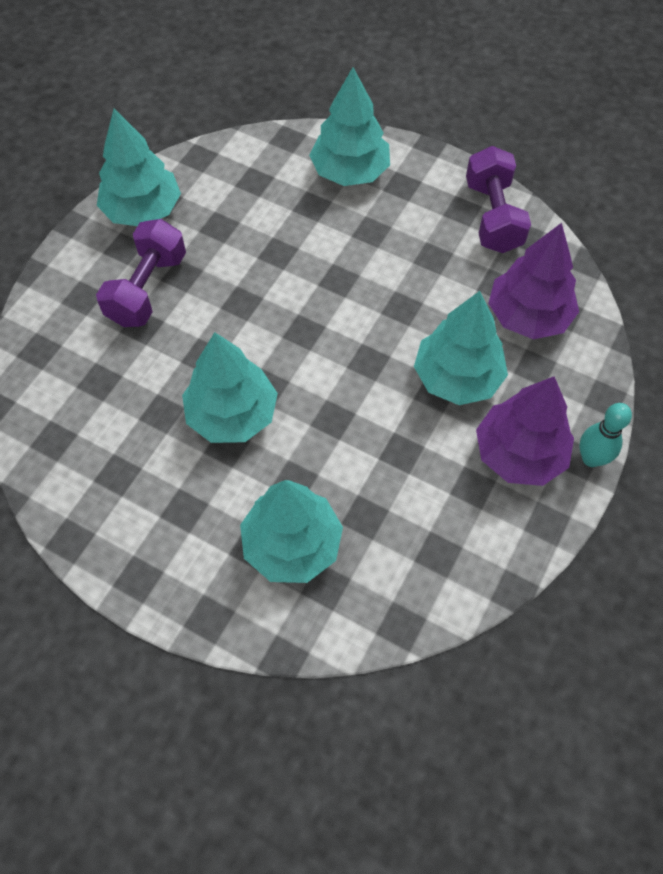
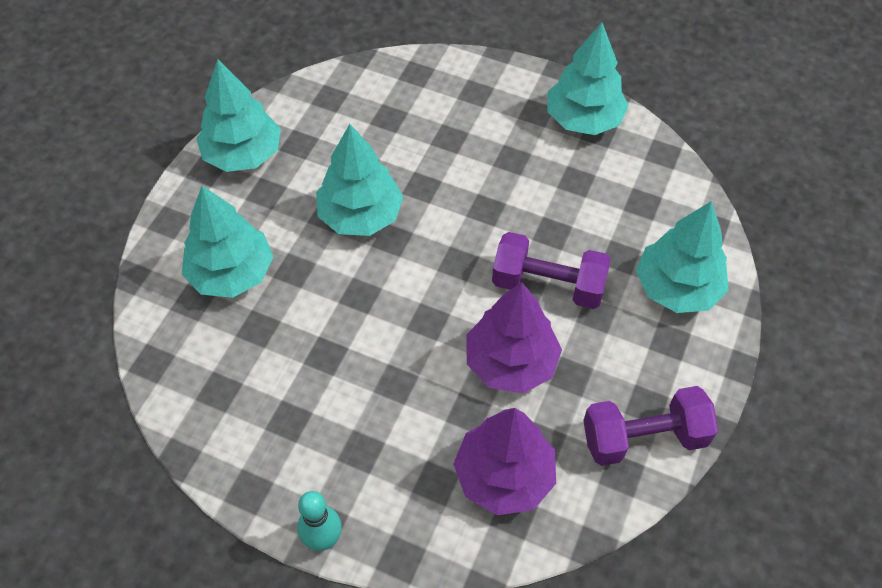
camera: 85 degrees right, 5 degrees down
(147, 289) = (491, 136): purple dumbbell -> purple dumbbell (548, 285)
(457, 377) = (415, 403): turquoise tree -> turquoise tree (243, 154)
(519, 453) = (327, 465): purple tree -> purple tree (511, 362)

